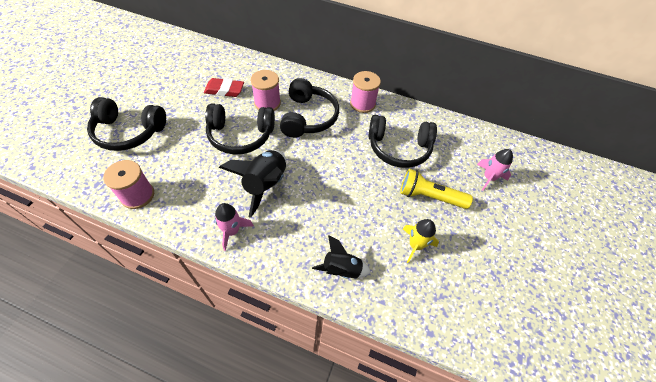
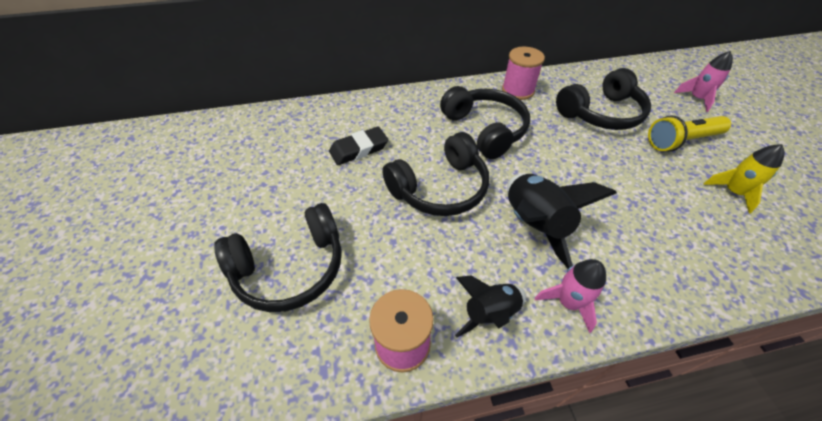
camera: 30 degrees left, 5 degrees down
(224, 90) = (359, 149): red eraser -> black eraser
(267, 103) = (425, 138): pink spool -> none
(341, 269) = (715, 262): black rocket -> black rocket (489, 313)

